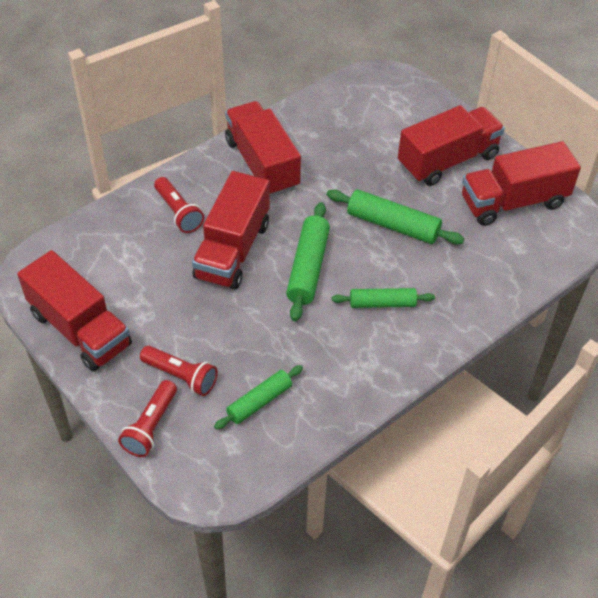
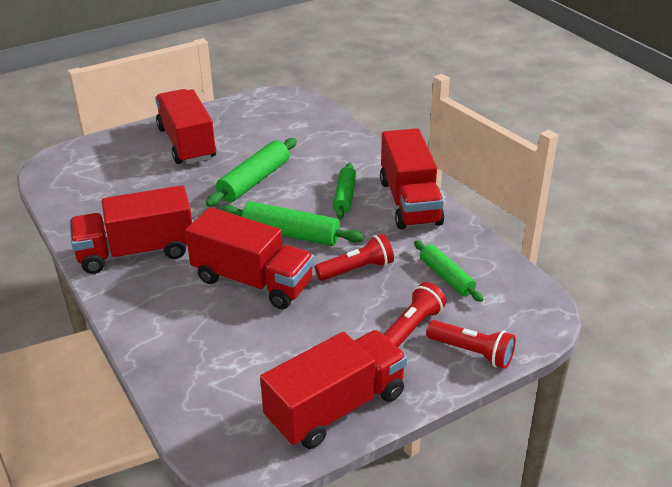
camera: 80 degrees left, 15 degrees down
(178, 212) = (182, 318): red flashlight -> red flashlight (357, 269)
(513, 202) = (250, 119): red truck -> red truck (409, 202)

